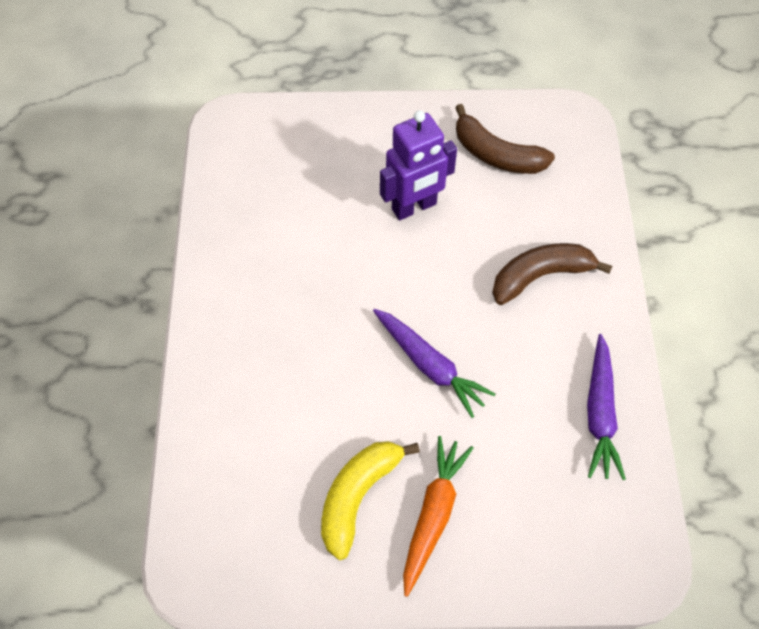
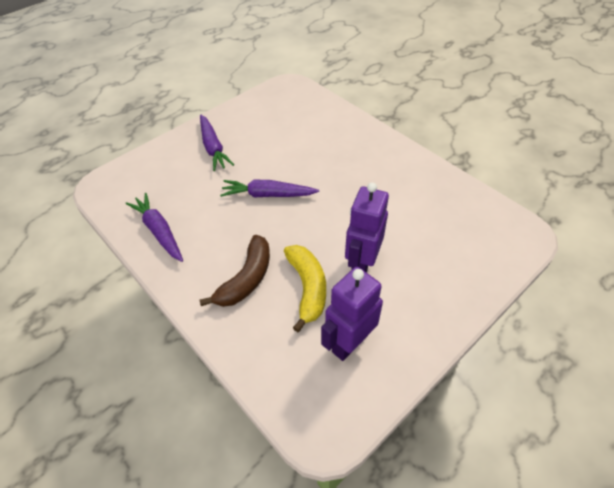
camera: 140 degrees right, 10 degrees down
(358, 496) = (251, 134): yellow banana -> yellow banana (307, 288)
(433, 515) = (213, 147): orange carrot -> purple carrot
(496, 154) = (349, 343): brown banana -> purple robot

